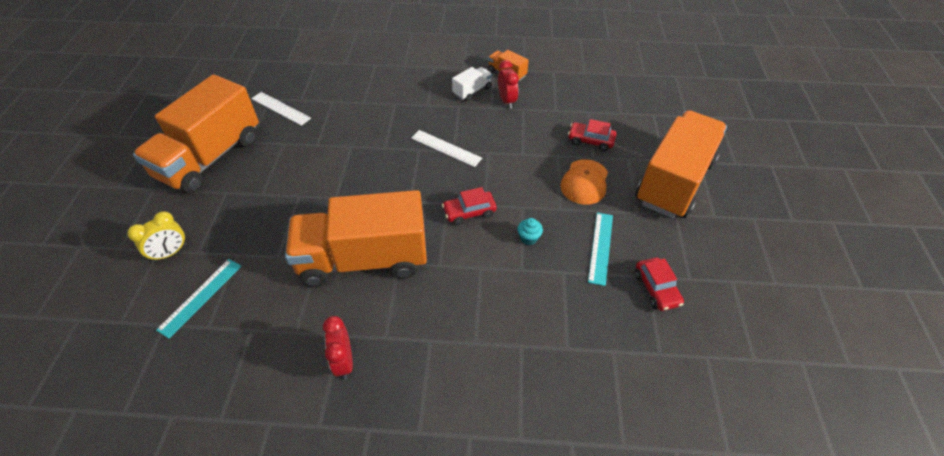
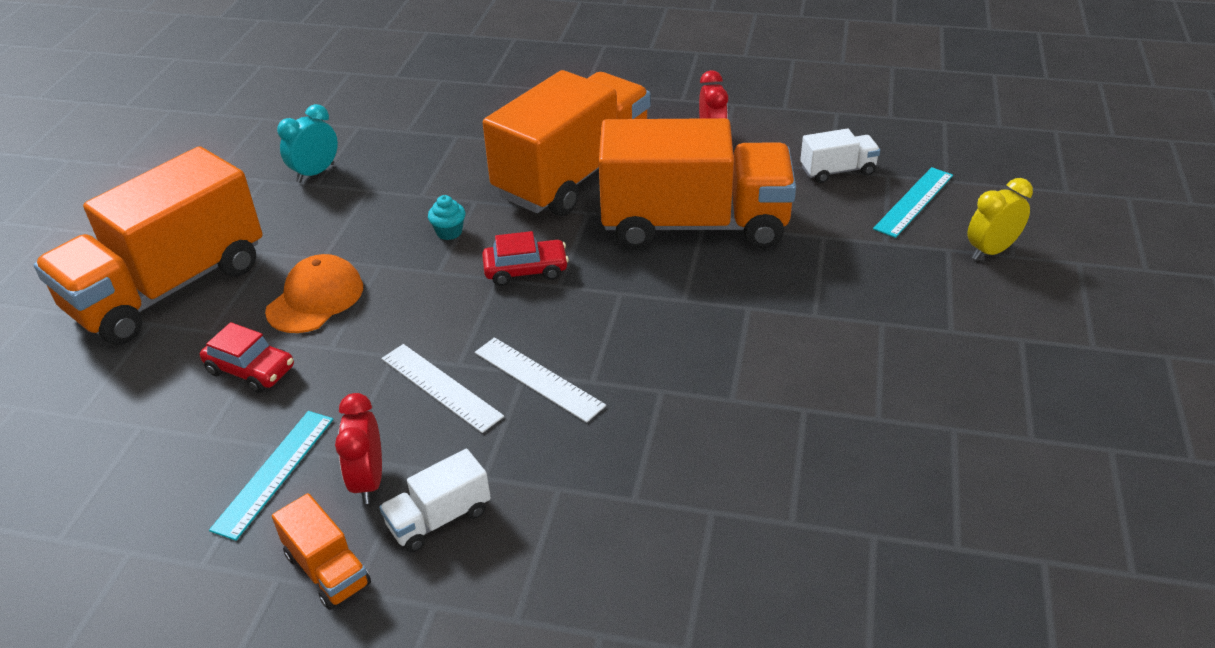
camera: 170 degrees left, 10 degrees down
(210, 158) = (1019, 398): orange truck -> orange truck (574, 175)
(246, 328) = (837, 171): none -> white truck
(280, 108) = (916, 512): white ruler -> white ruler (441, 387)
(600, 247) = (354, 215): turquoise ruler -> turquoise ruler (274, 472)
(656, 288) = (315, 173): red car -> turquoise clock

